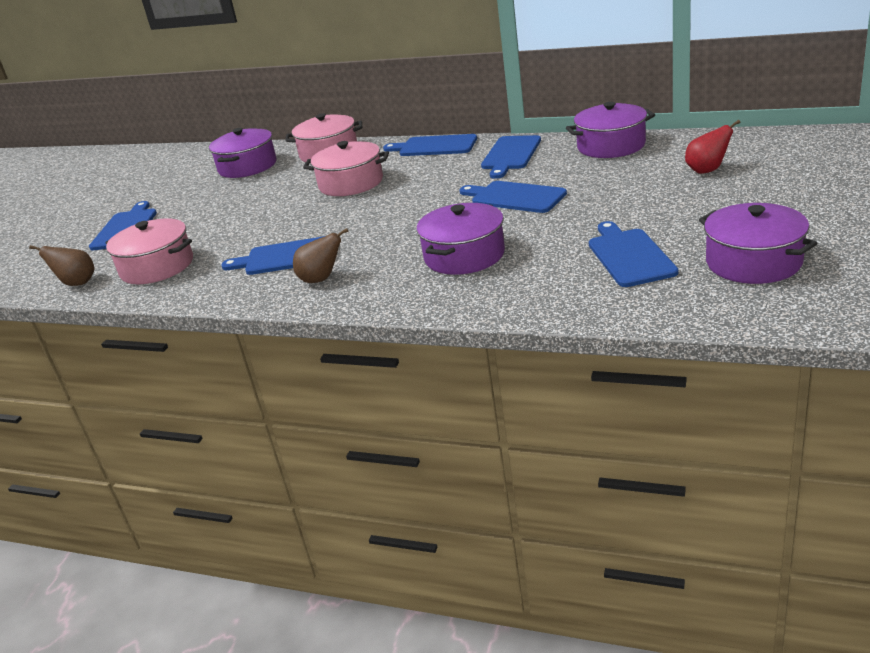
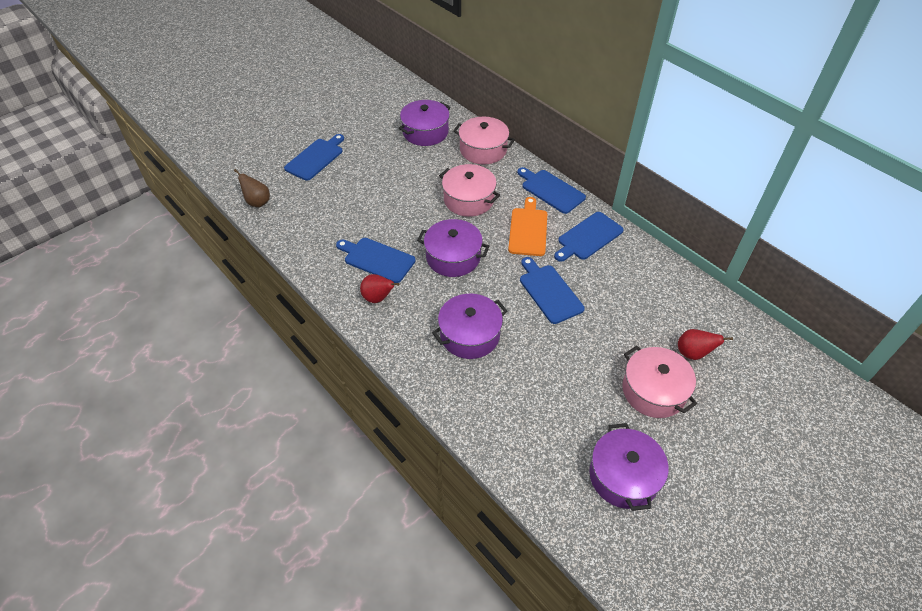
camera: 25 degrees right, 20 degrees up
(157, 267) = (305, 216): pink pot -> pink pot (653, 391)
(321, 279) = (378, 298): brown pear -> red pear
(441, 174) = (528, 229): none -> orange cutting board
(611, 146) = (660, 275): purple pot -> purple pot (453, 257)
(629, 256) = (559, 410): blue cutting board -> none

